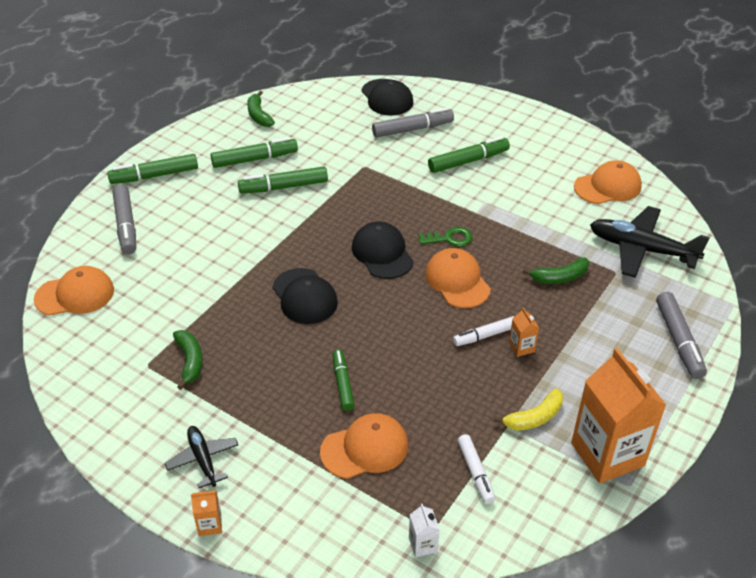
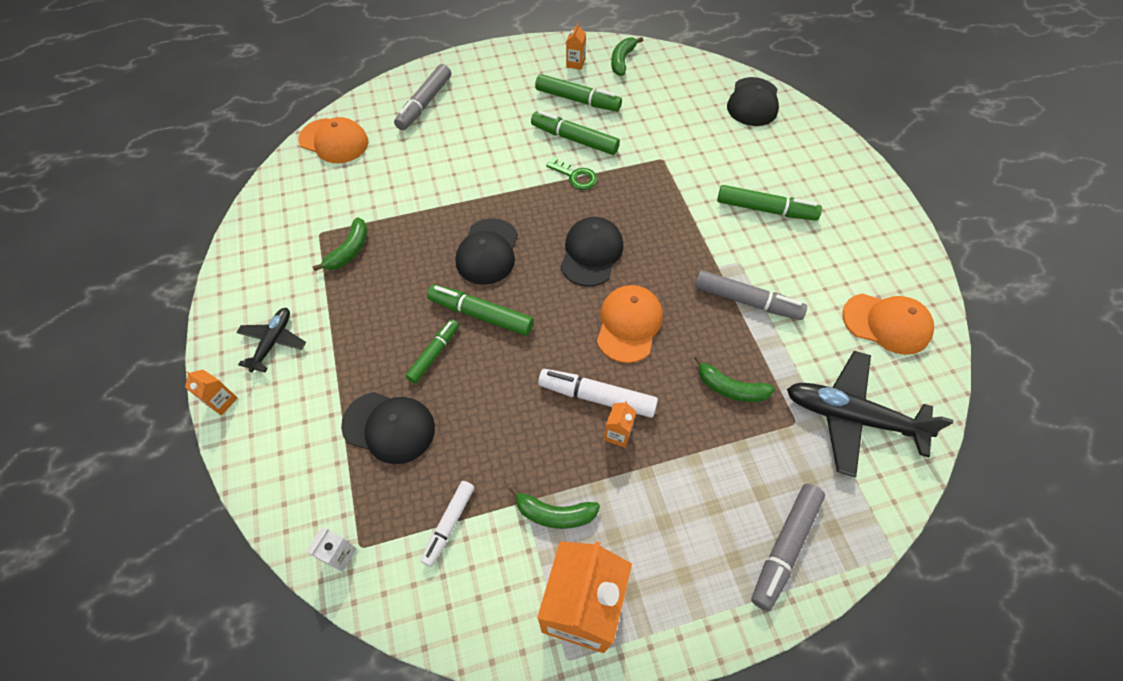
camera: 40 degrees right, 15 degrees up
(154, 176) = (487, 72): green marker -> green marker (481, 315)
(223, 135) = (575, 63): none -> orange carton
(365, 448) = (389, 427): orange cap -> black cap
(412, 129) = (745, 147): grey marker -> grey marker (747, 301)
(449, 238) = (666, 277): green key -> green key (575, 176)
(485, 336) = (597, 397): white marker -> white marker, size x1.51
(534, 417) = (554, 513): yellow banana -> green banana
(641, 249) = (851, 417): black plane -> black plane turned 45 degrees counterclockwise

